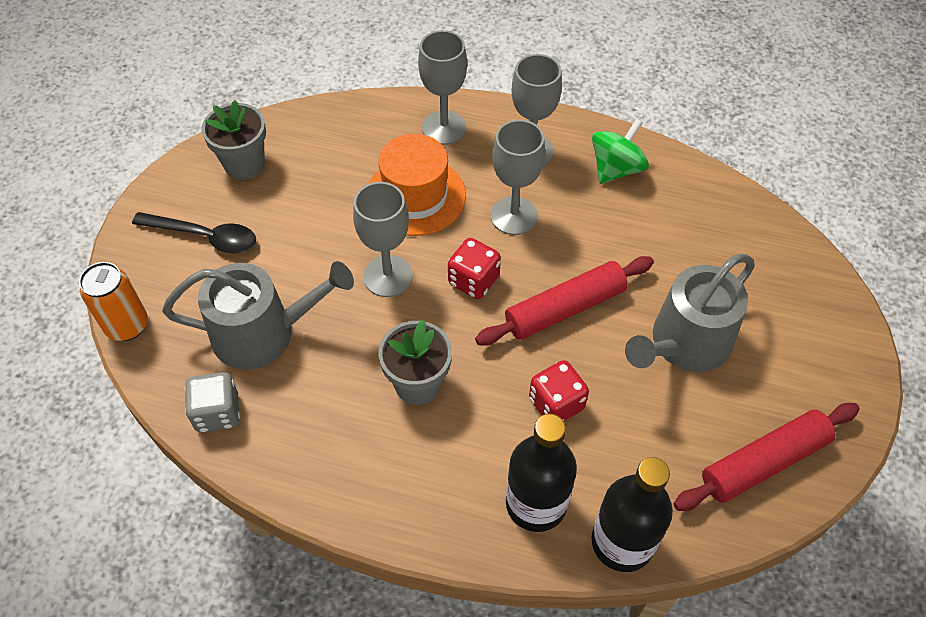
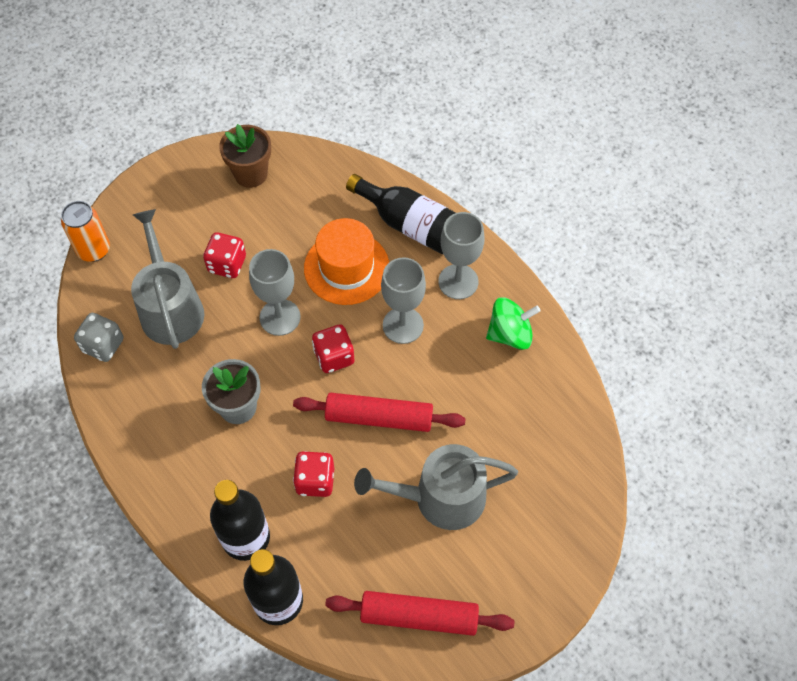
camera: 35 degrees right, 5 degrees up
(205, 237) = (185, 214): black spoon -> none
(244, 164) = (251, 174): grey flower pot -> brown flower pot
(263, 333) = (170, 308): grey watering can -> grey watering can turned 135 degrees counterclockwise
(290, 258) = (227, 264): none -> red dice
(444, 128) = (410, 225): grey goblet -> black bottle

